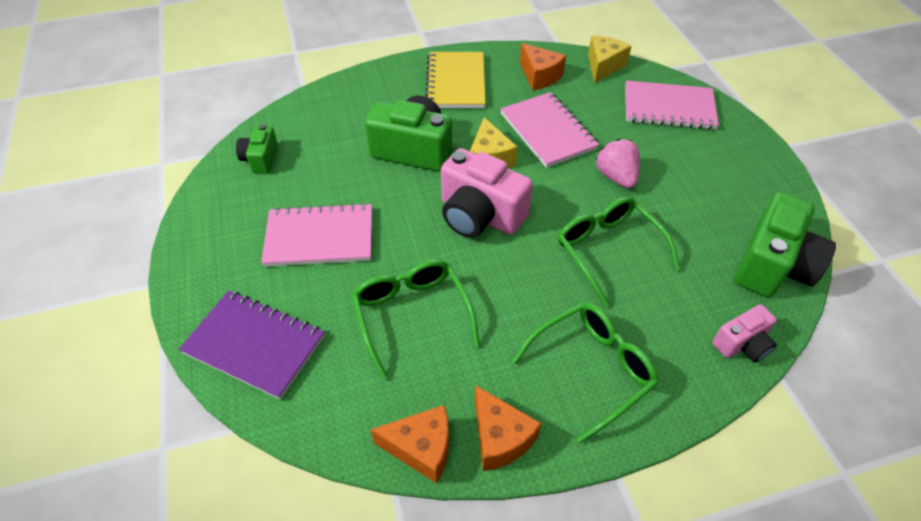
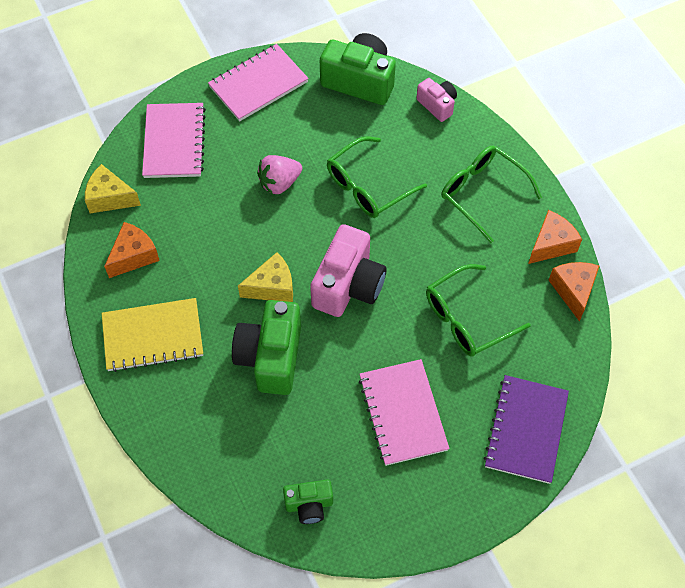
camera: 100 degrees left, 10 degrees up
(548, 131) = (224, 241): pink notebook -> pink notebook (258, 84)

